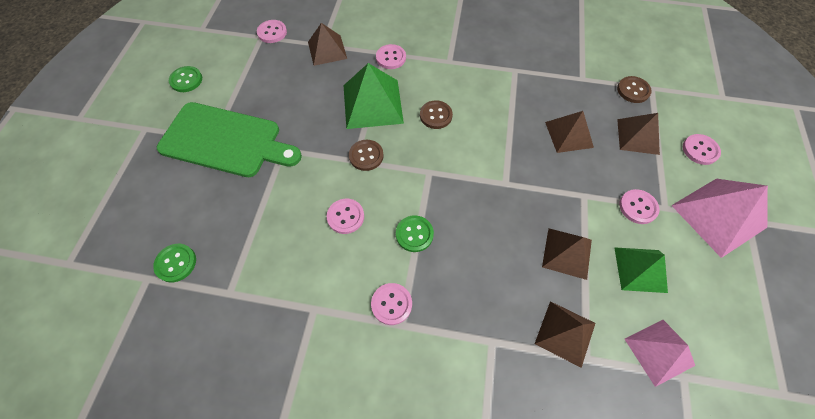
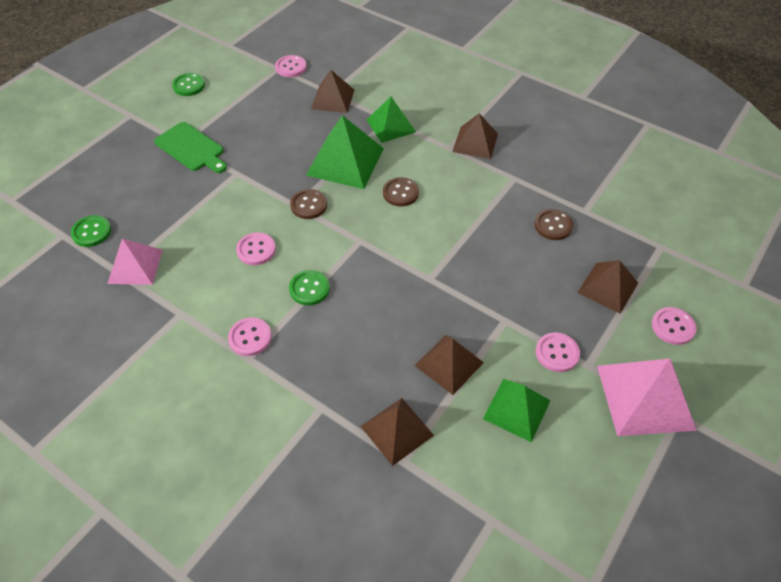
camera: 25 degrees right, 10 degrees down
(226, 140) = (191, 148): green cutting board -> green cutting board, size x0.60
(391, 58) = (391, 125): pink button -> green pyramid
(568, 134) = (529, 258): brown pyramid -> brown pyramid (475, 142)
(633, 90) = (636, 241): brown button -> brown button (553, 225)
(659, 352) = (482, 488): pink pyramid -> pink pyramid (135, 266)

